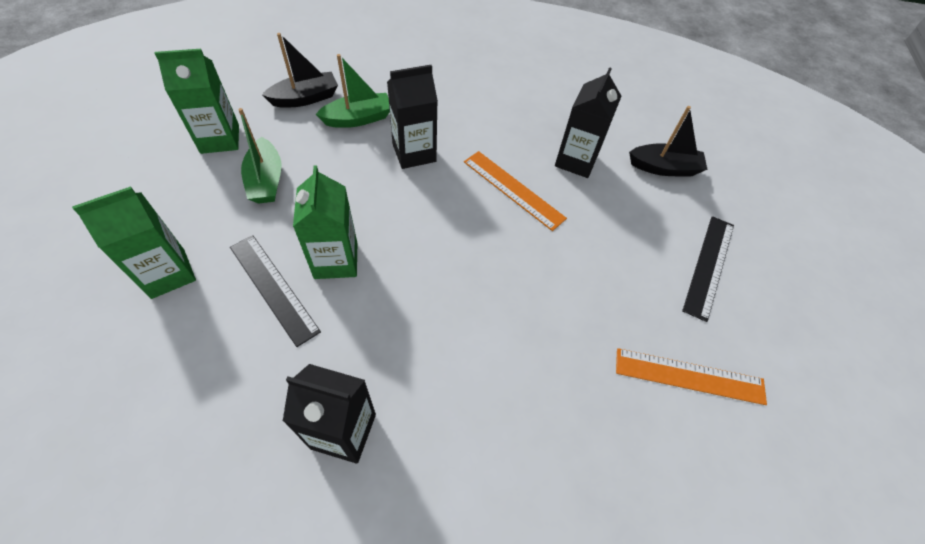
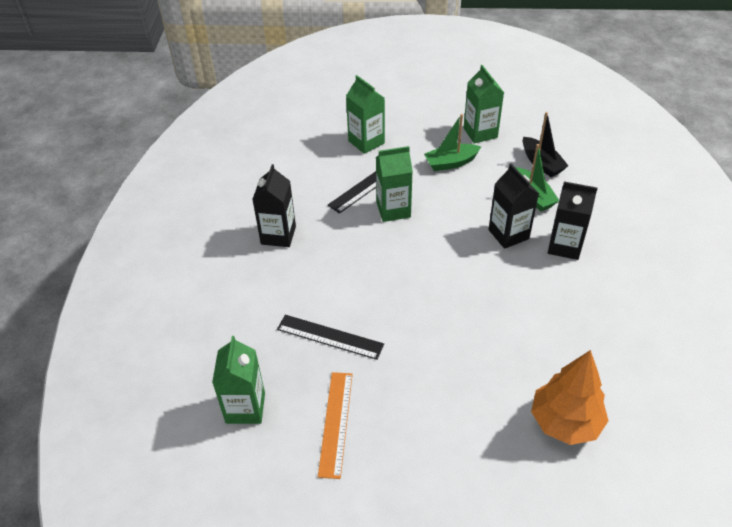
camera: 90 degrees right, 10 degrees down
(513, 189) = (491, 301): orange ruler -> none
(576, 161) = (544, 346): black carton -> black carton (564, 246)
(664, 168) = (565, 422): black boat -> orange tree
(679, 498) = (245, 408): none -> green carton
(709, 266) = (449, 451): black ruler -> black ruler (330, 337)

